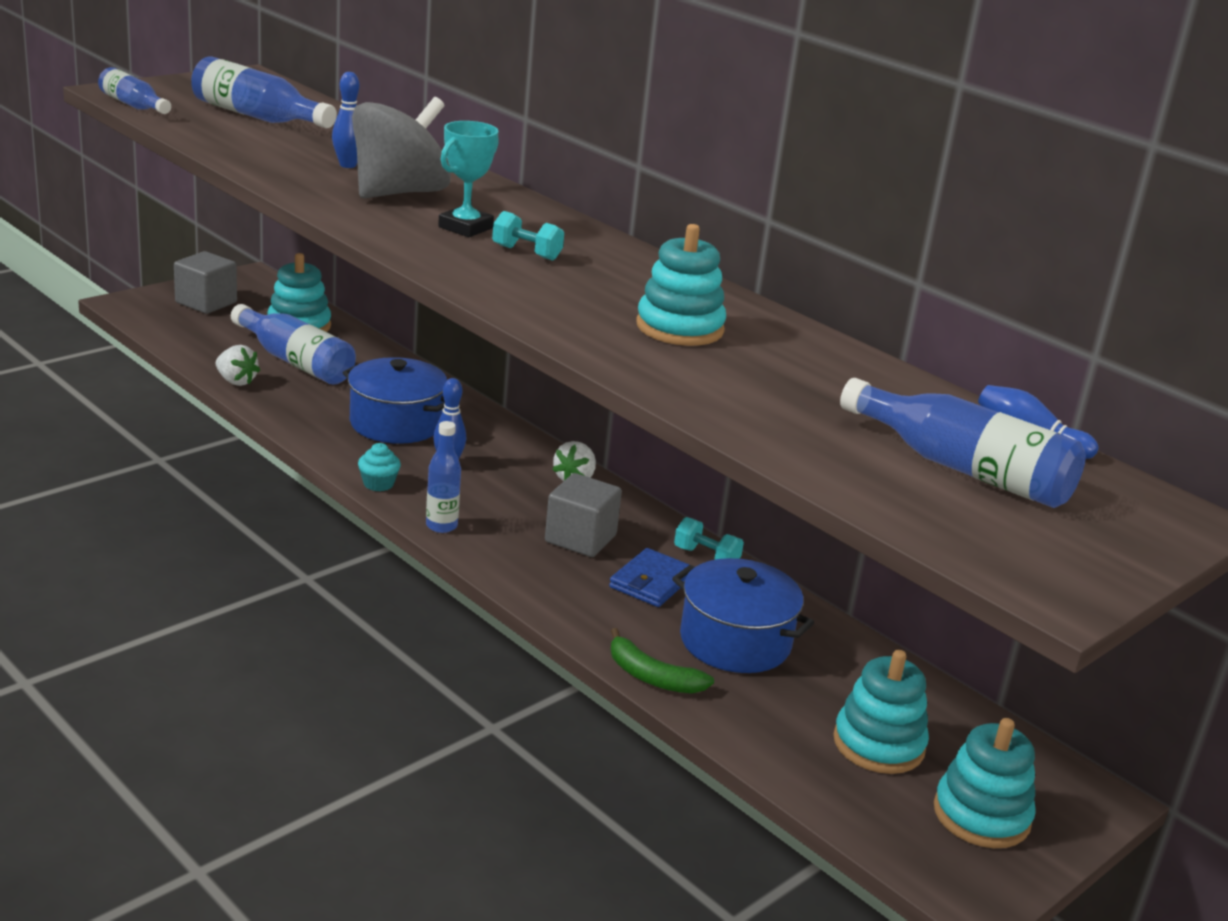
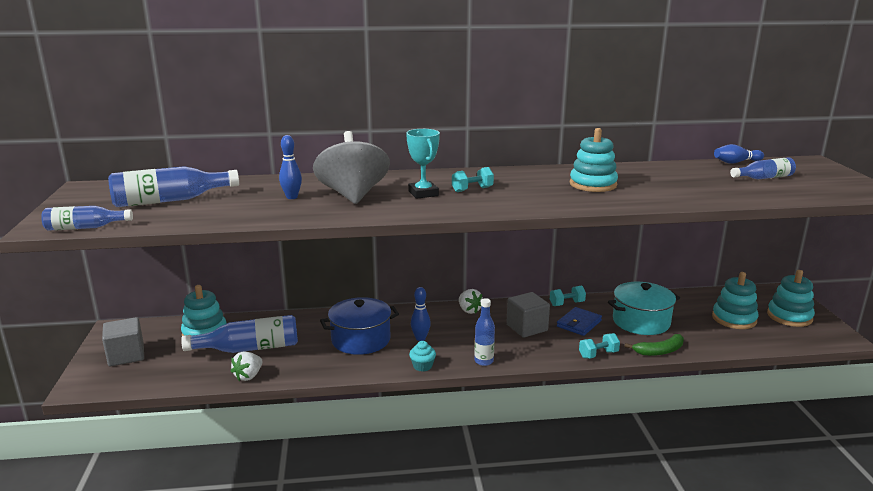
camera: 50 degrees left, 5 degrees down
(236, 381) = (248, 376): white strawberry -> white strawberry turned 135 degrees clockwise
(571, 619) = (598, 354): none -> turquoise dumbbell
(651, 582) = (579, 323): blue wallet -> blue wallet turned 60 degrees clockwise
(735, 641) = (641, 321): blue pot -> turquoise pot
(963, 469) = (764, 178): blue bottle -> blue bottle, size x0.61

